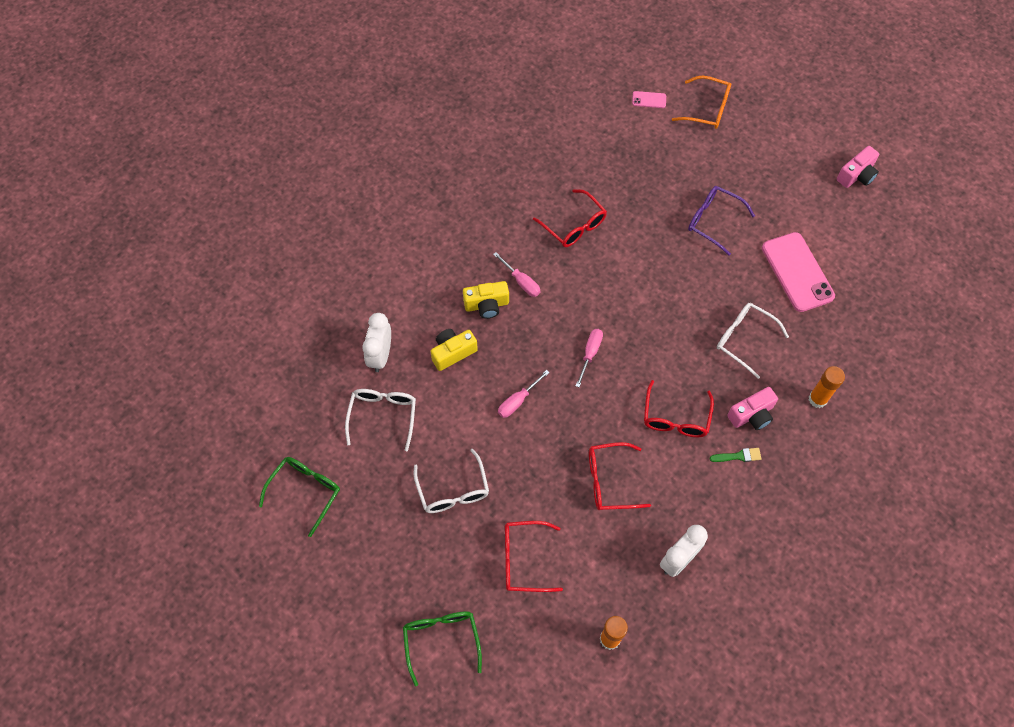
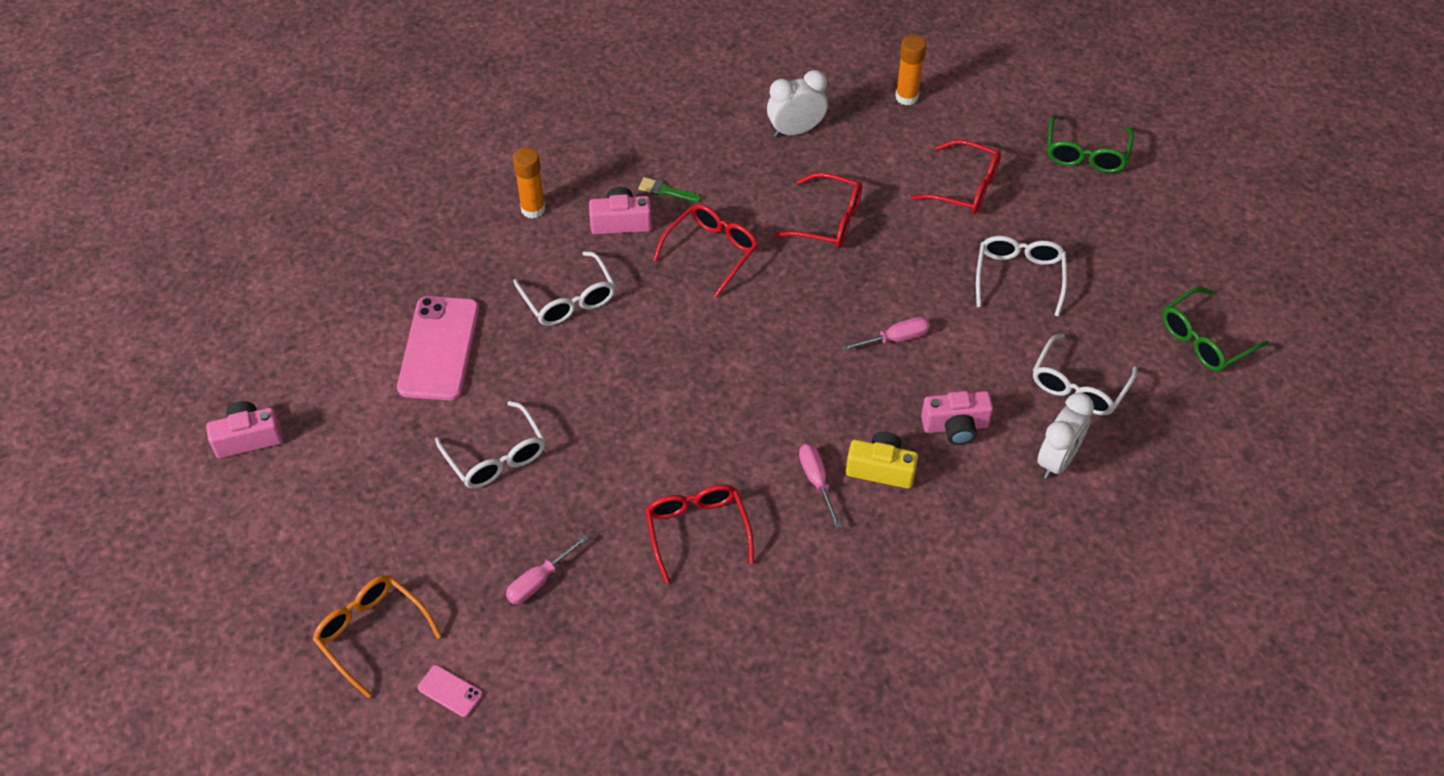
camera: 155 degrees left, 10 degrees down
(453, 352) = (955, 426): yellow camera -> pink camera
(590, 353) = (773, 357): pink screwdriver -> pink screwdriver (539, 581)
(713, 221) = (496, 457): purple glasses -> white glasses

